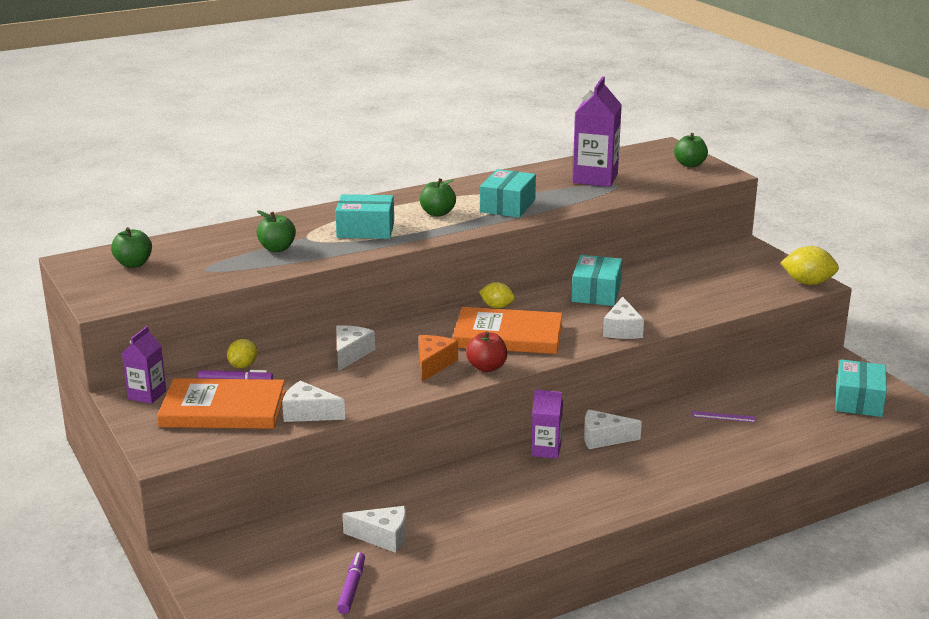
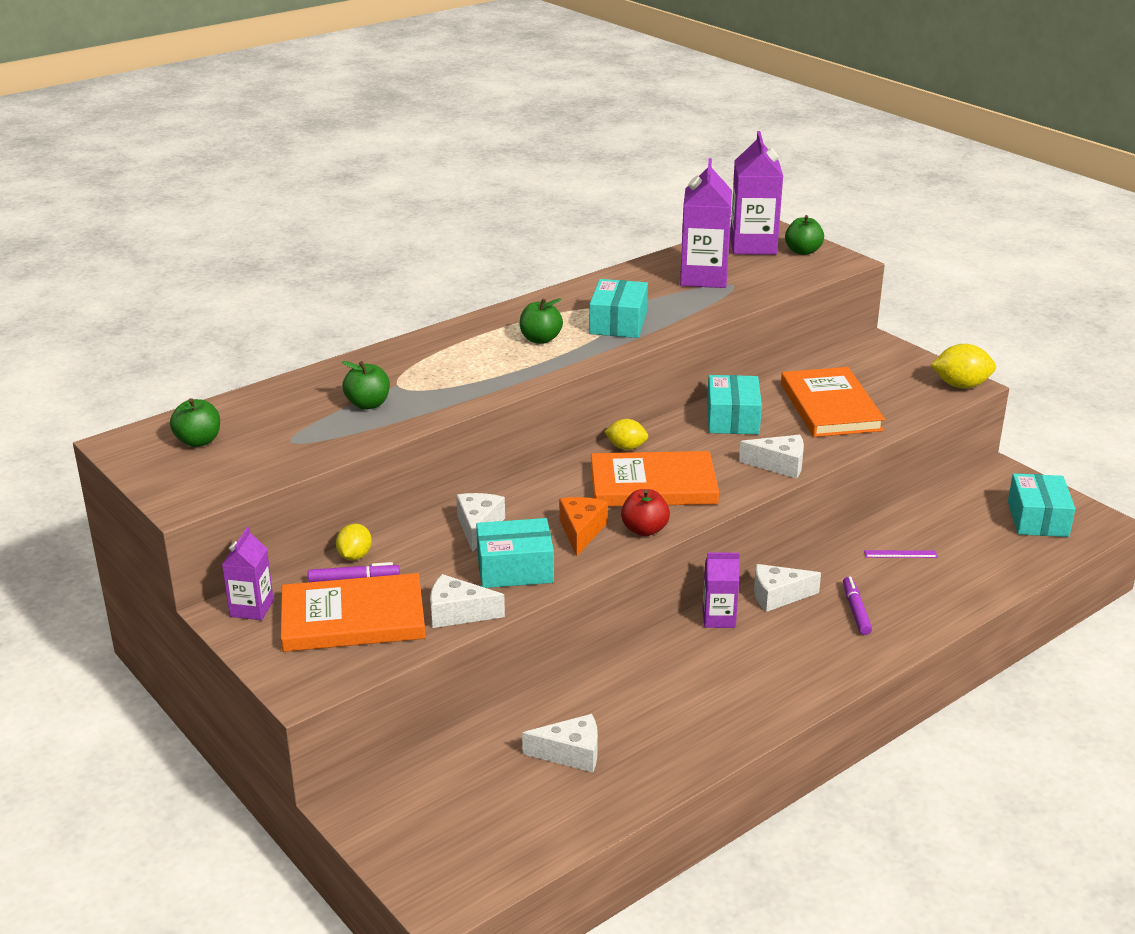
camera: 10 degrees left, 5 degrees up
(352, 588) = (557, 825): purple marker -> purple marker (856, 610)
(365, 229) = (464, 369): turquoise box -> turquoise box (515, 568)
(622, 330) = (779, 465): white cheese -> white cheese turned 75 degrees counterclockwise
(648, 158) = (753, 246): none -> purple carton
(684, 290) = (830, 407): none -> orange book

